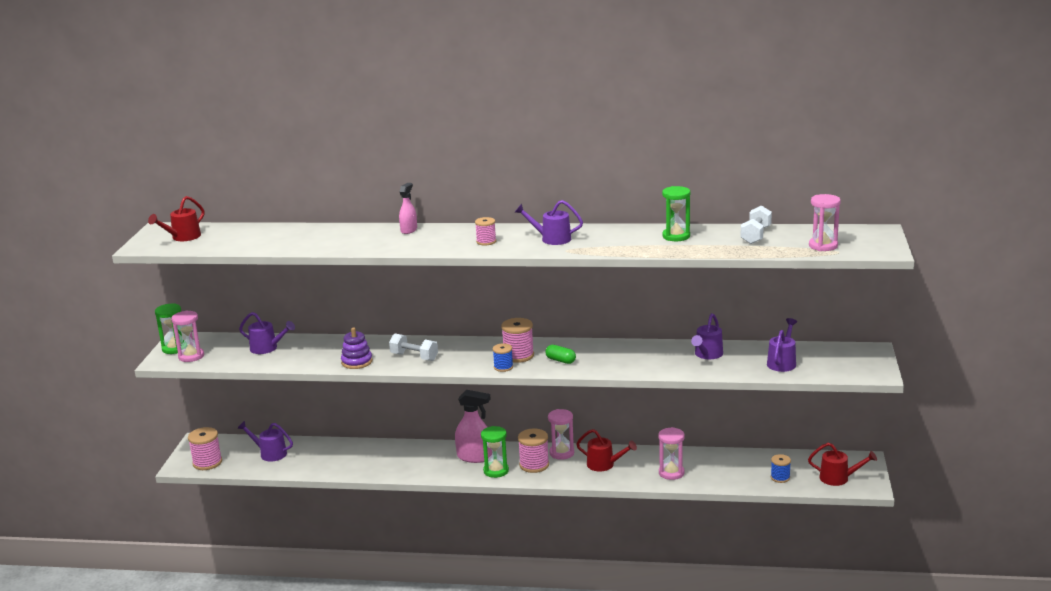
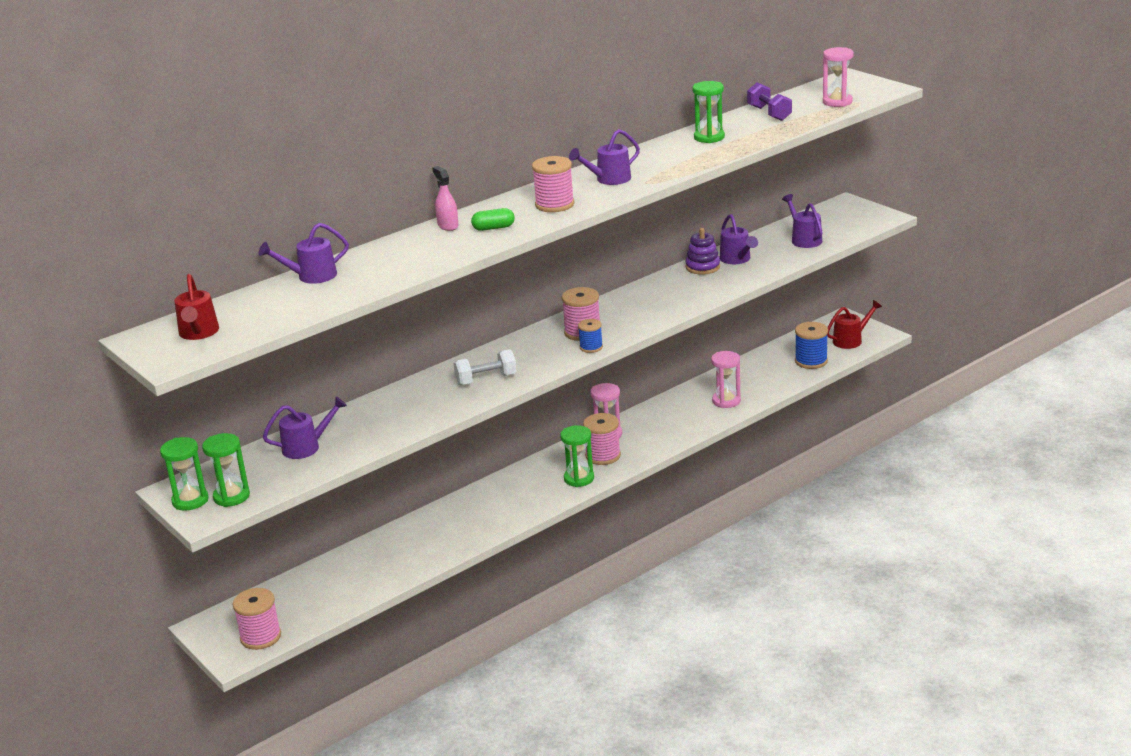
camera: 45 degrees left, 5 degrees up
(191, 356) = (231, 496): pink hourglass -> green hourglass
(269, 453) = (316, 590): purple watering can -> purple watering can (311, 276)
(357, 362) = (437, 411): purple stacking toy -> purple stacking toy (702, 267)
(474, 457) = (536, 479): pink spray bottle -> none
(486, 241) = (554, 205): pink spool -> pink spool, size x1.61
(560, 360) = (629, 319): green capsule -> green capsule (493, 228)
(604, 465) = (662, 424): red watering can -> none
(755, 235) = (769, 113): white dumbbell -> purple dumbbell
(780, 477) = (811, 361): blue spool -> blue spool, size x1.61

